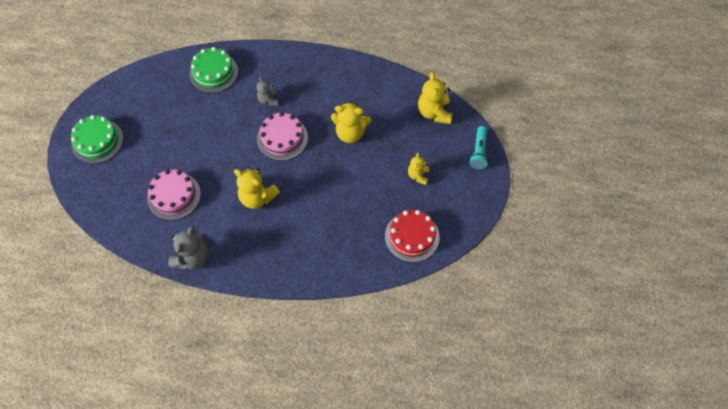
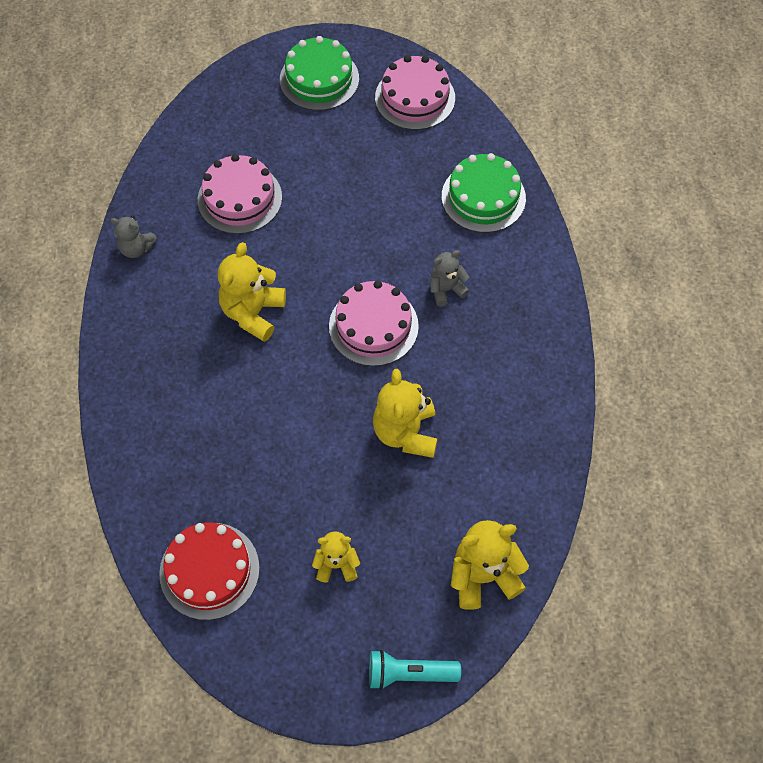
camera: 80 degrees right, 0 degrees up
(131, 93) = (415, 98): none -> pink cake
(192, 258) = (136, 248): grey teddy bear -> grey teddy bear, size x0.60

